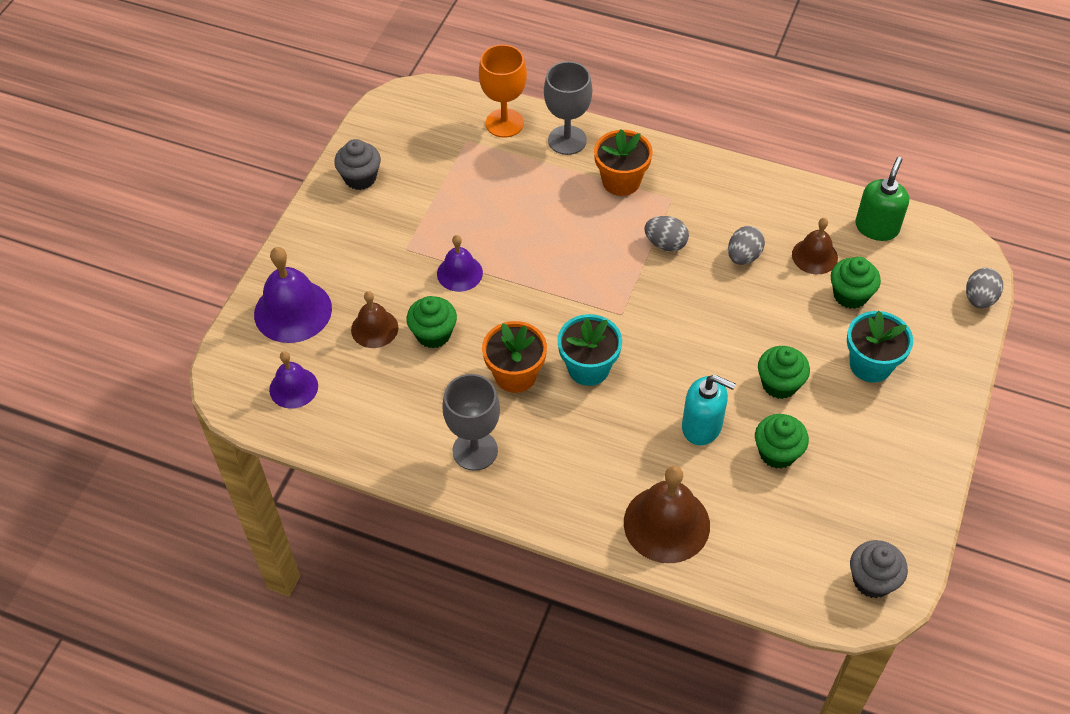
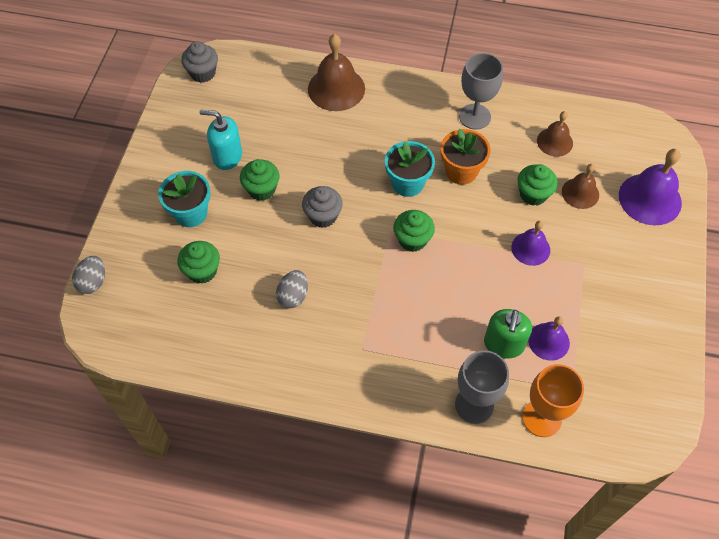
camera: 170 degrees right, 5 degrees up
(293, 387) = (619, 142): purple bell -> purple bell (548, 341)
(360, 178) = (654, 332): grey cupcake -> grey cupcake (323, 216)
(621, 181) = (412, 362): orange flower pot -> none
(665, 244) = (362, 299): grey egg -> none
(702, 426) = (318, 152): turquoise soap dispenser -> turquoise soap dispenser (227, 156)
(777, 453) = (263, 141): green cupcake -> green cupcake (412, 240)
(814, 256) = (231, 305): brown bell -> brown bell (554, 142)
(876, 227) = (173, 342): green soap dispenser -> green soap dispenser (503, 344)

